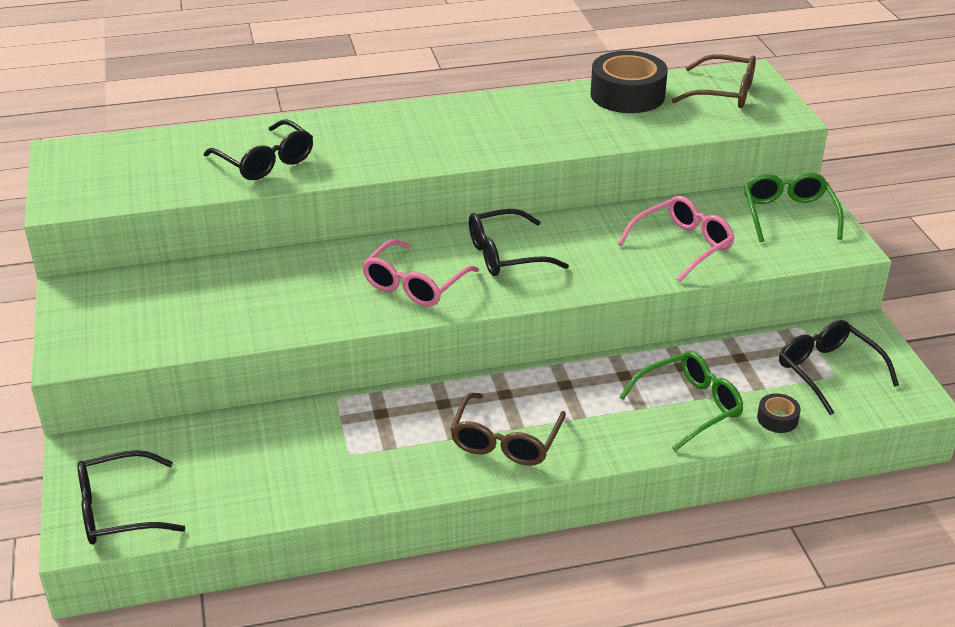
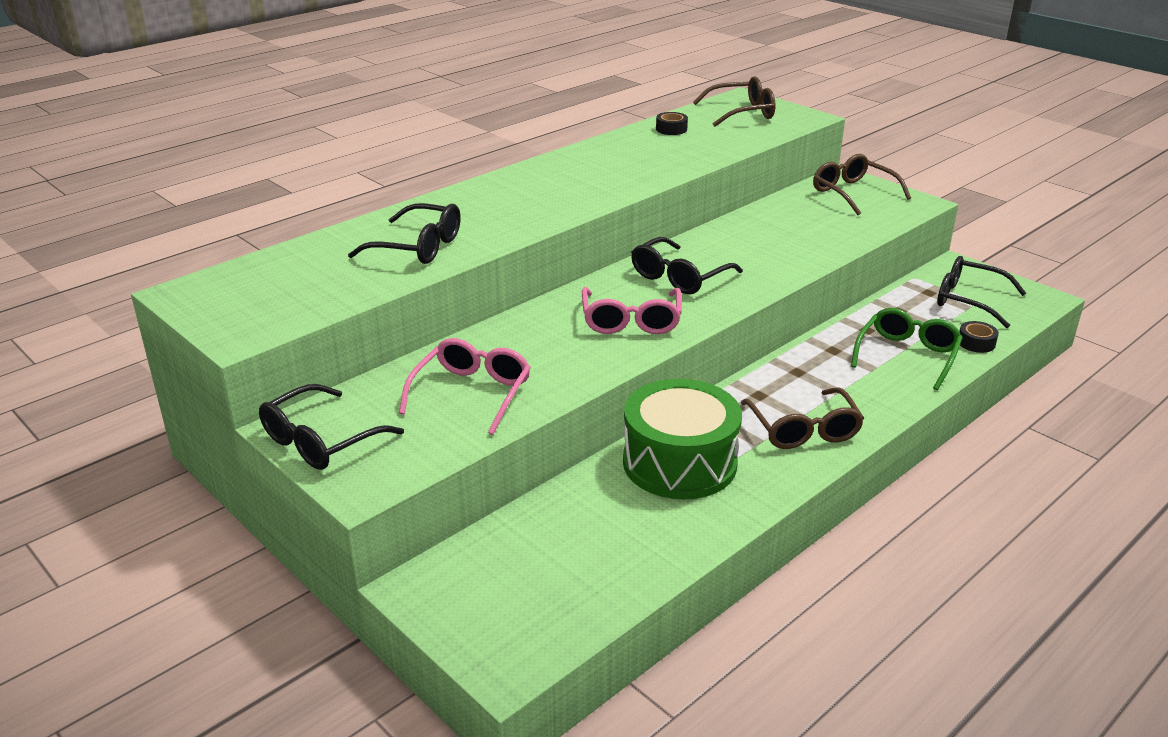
camera: 30 degrees left, 5 degrees down
(118, 510) = (520, 626): black glasses -> black glasses (320, 441)
(369, 429) = (679, 462): none -> green drum
(627, 95) = (671, 129): black tape -> black tape, size x0.45
(682, 245) = (806, 233): pink glasses -> pink glasses (472, 393)
(788, 215) = (853, 193): green glasses -> brown glasses

